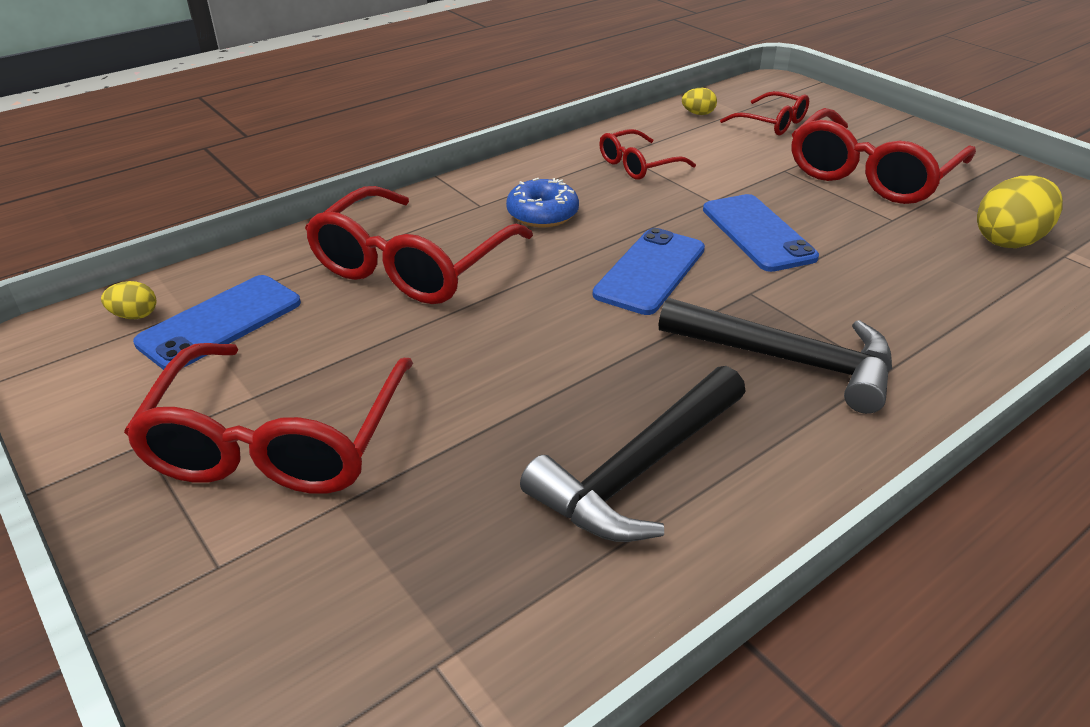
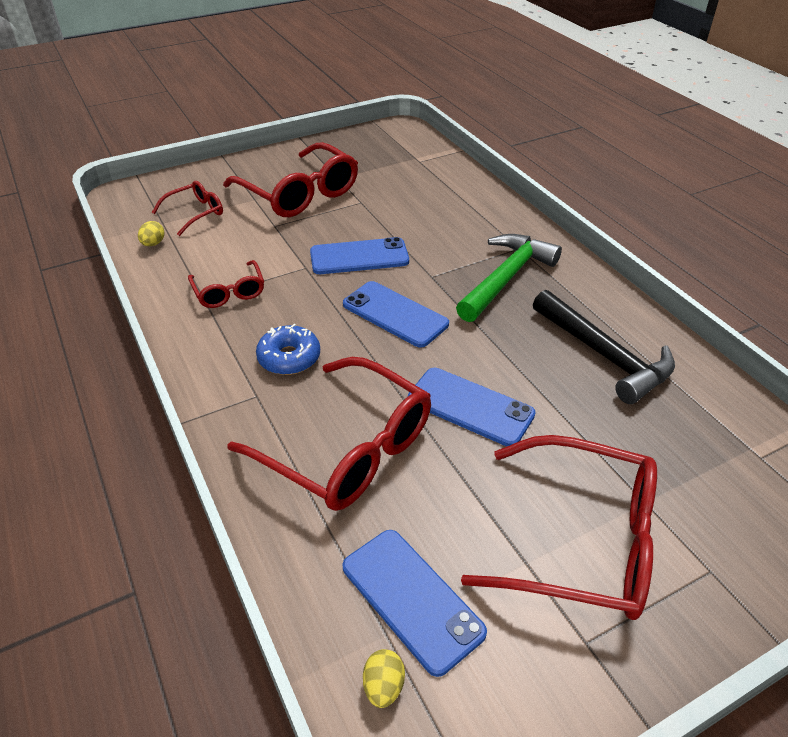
camera: 80 degrees left, 5 degrees up
(492, 342) = (470, 407): none -> blue phone
(789, 360) = (506, 278): black hammer -> green hammer
(1009, 240) = (399, 172): yellow egg -> none

